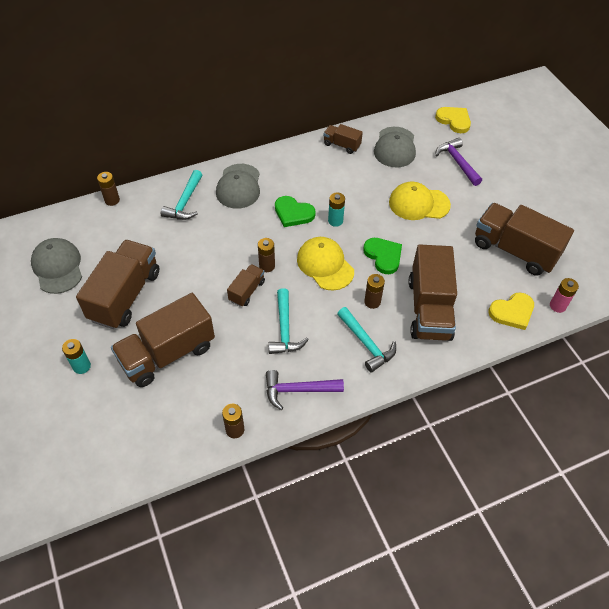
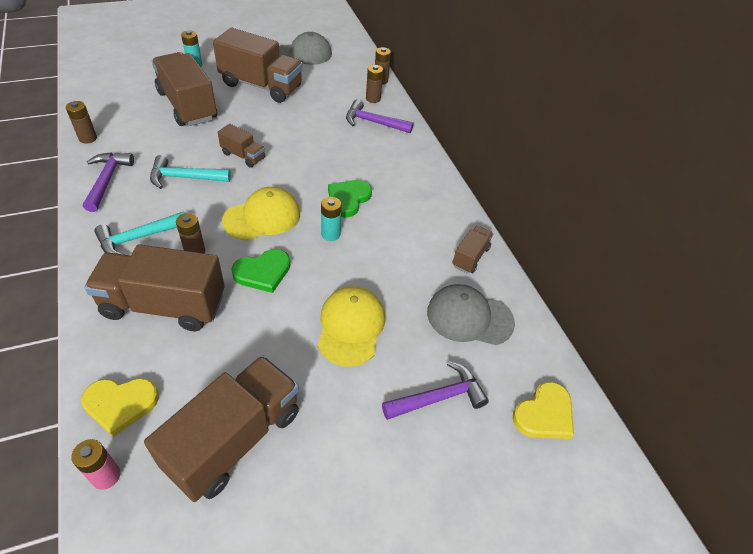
camera: 90 degrees right, 5 degrees down
(185, 202) = (373, 122): turquoise hammer -> purple hammer
(238, 186) = (395, 160): grey cap -> none
(267, 266) = (273, 172): brown battery -> brown battery (373, 99)
(512, 312) = (120, 404): yellow heart -> yellow heart turned 75 degrees counterclockwise

